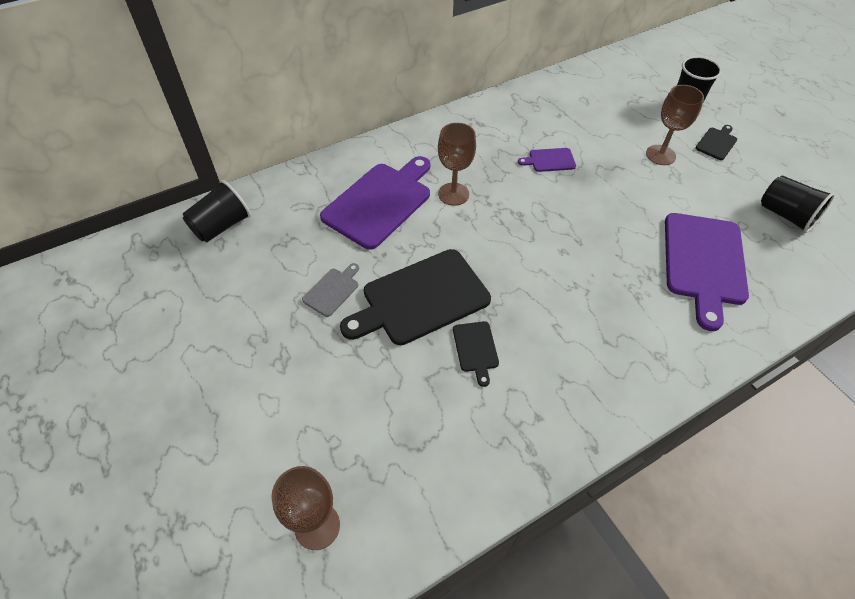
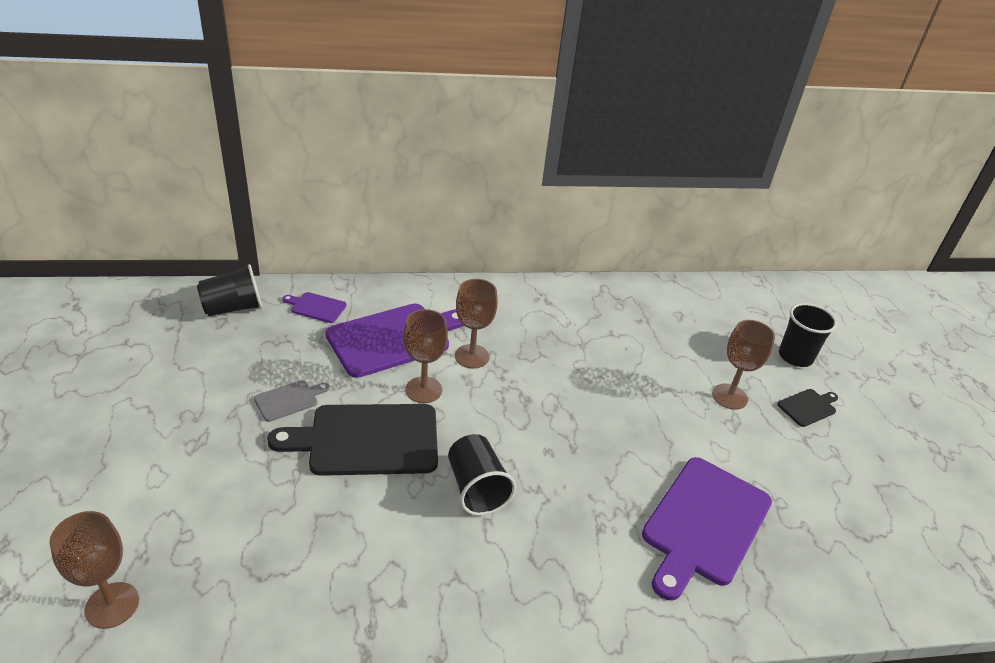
camera: 20 degrees right, 15 degrees down
(435, 238) = (423, 390): none -> brown goblet
(475, 349) = (386, 509): black cutting board -> none
(549, 160) = (597, 359): purple cutting board -> purple cutting board (316, 307)
(786, 215) = (844, 512): black cup -> black cup (476, 488)

